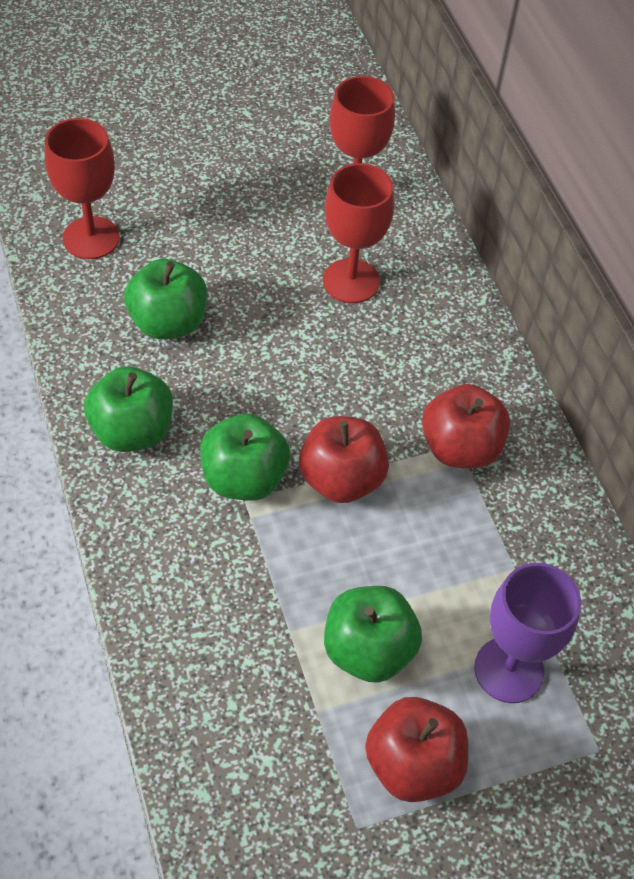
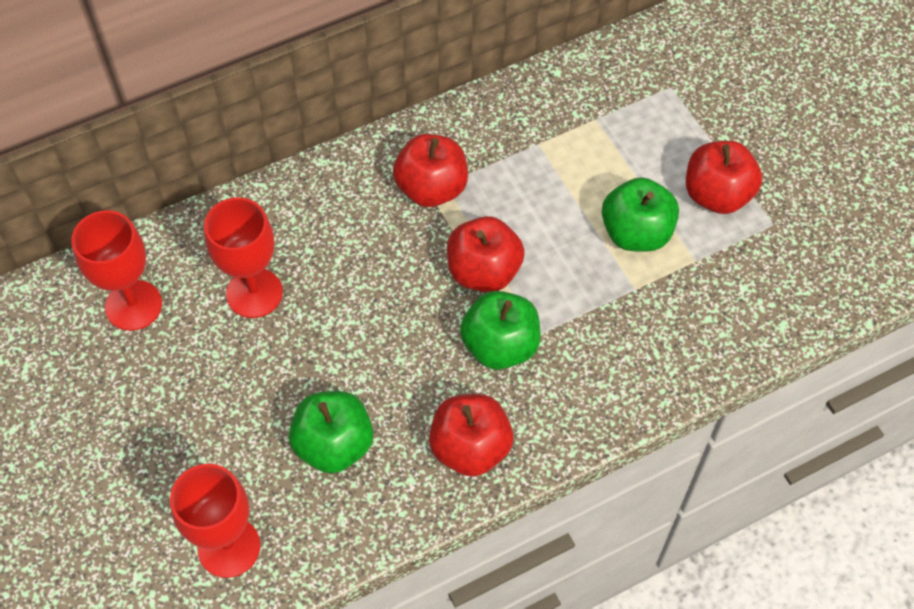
camera: 95 degrees left, 5 degrees up
(132, 431) = (470, 448): green apple -> red apple
(509, 670) = (625, 142): purple goblet -> none

